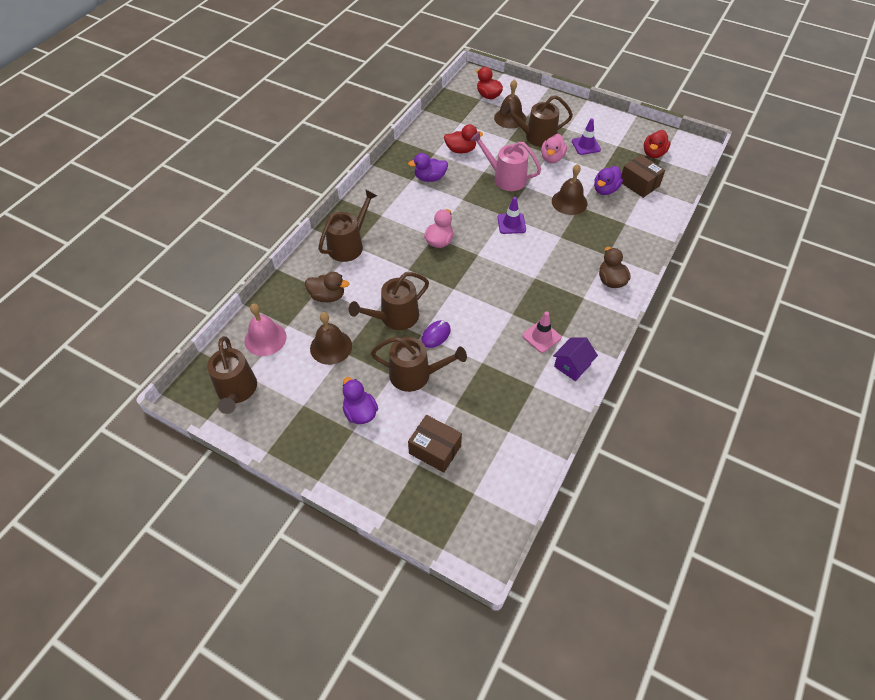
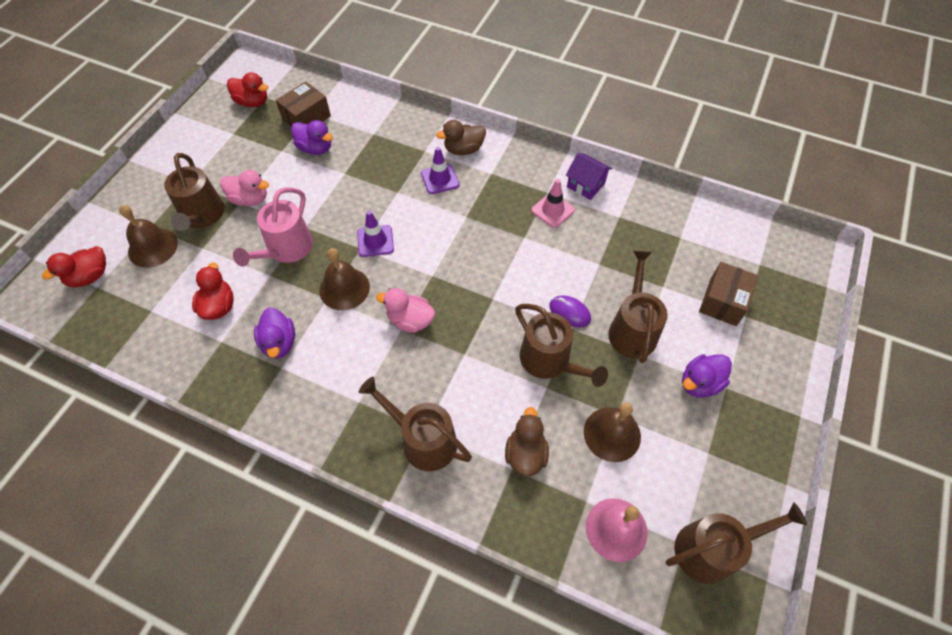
camera: 95 degrees left, 5 degrees up
(569, 202) = (336, 182): brown bell -> brown bell (344, 288)
(586, 145) = (228, 164): purple traffic cone -> purple traffic cone (440, 179)

